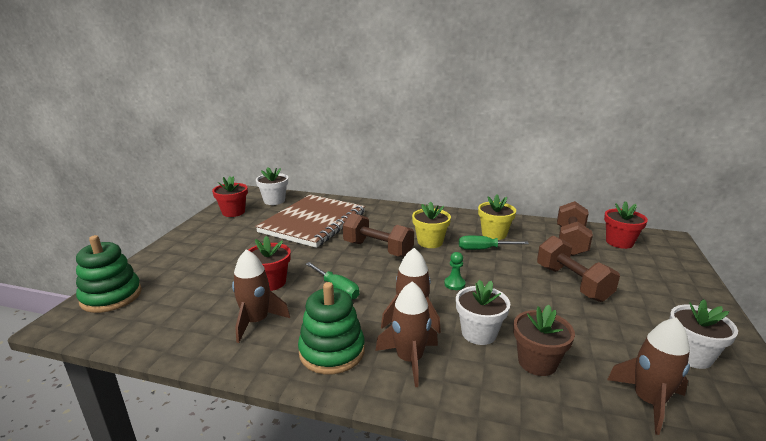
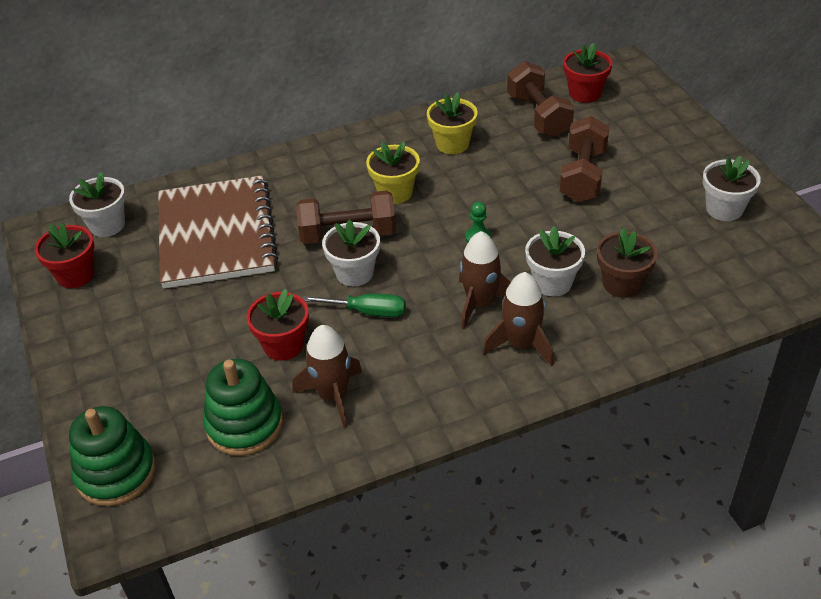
camera: 35 degrees left, 20 degrees up
(332, 351) = (446, 379): green stacking toy -> green stacking toy (244, 425)
(356, 268) = (354, 273): none -> white flower pot
(483, 249) = (462, 173): green screwdriver -> none
(572, 283) = (583, 176): brown dumbbell -> brown dumbbell turned 75 degrees clockwise
(648, 401) = (721, 271): brown rocket -> none

